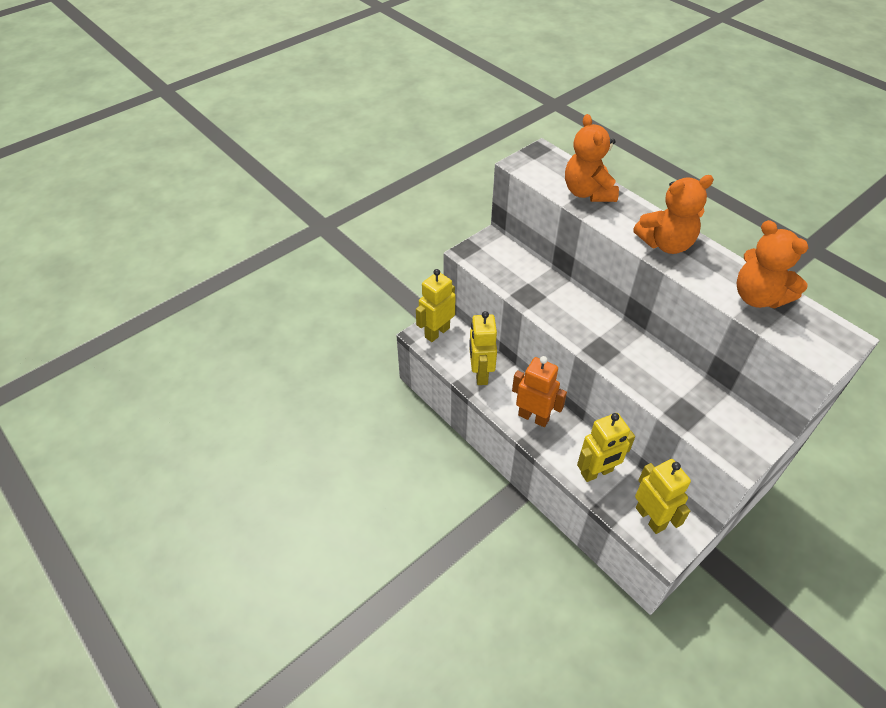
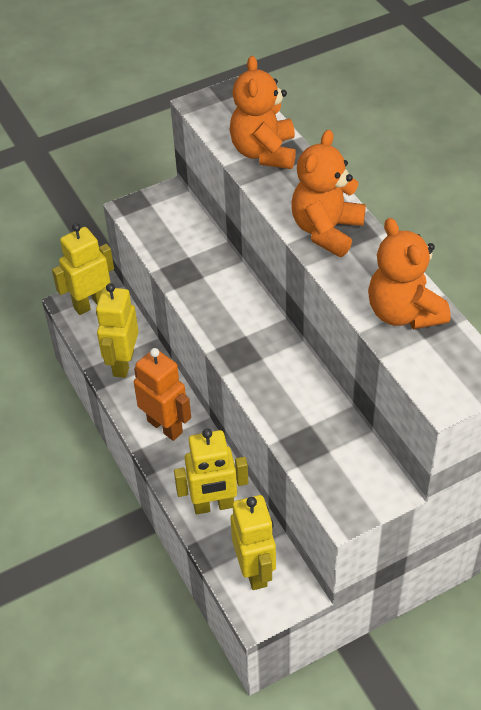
camera: 15 degrees right, 0 degrees up
(666, 244) = (326, 230): orange teddy bear -> orange teddy bear turned 120 degrees clockwise

